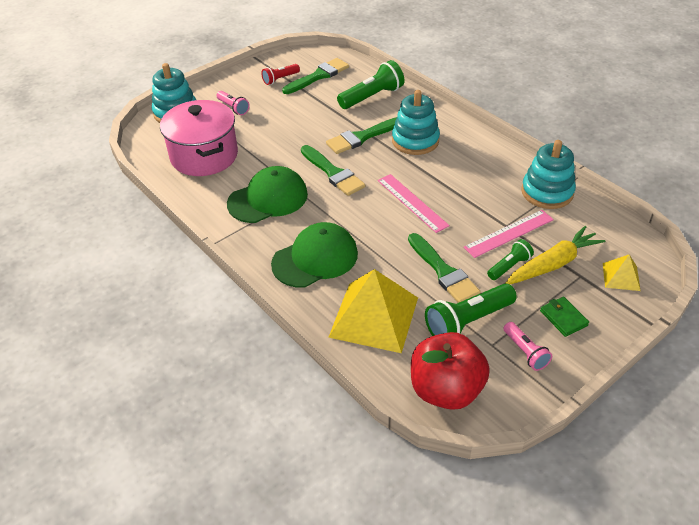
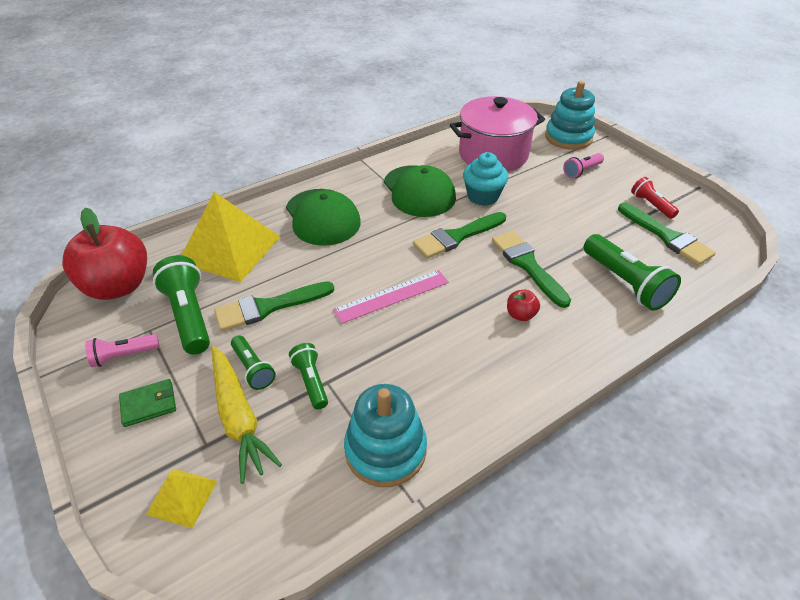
camera: 95 degrees right, 0 degrees up
(274, 160) = (482, 196): none -> turquoise cupcake
(415, 140) = (520, 315): turquoise stacking toy -> red apple
(509, 233) = (311, 381): pink ruler -> green flashlight

